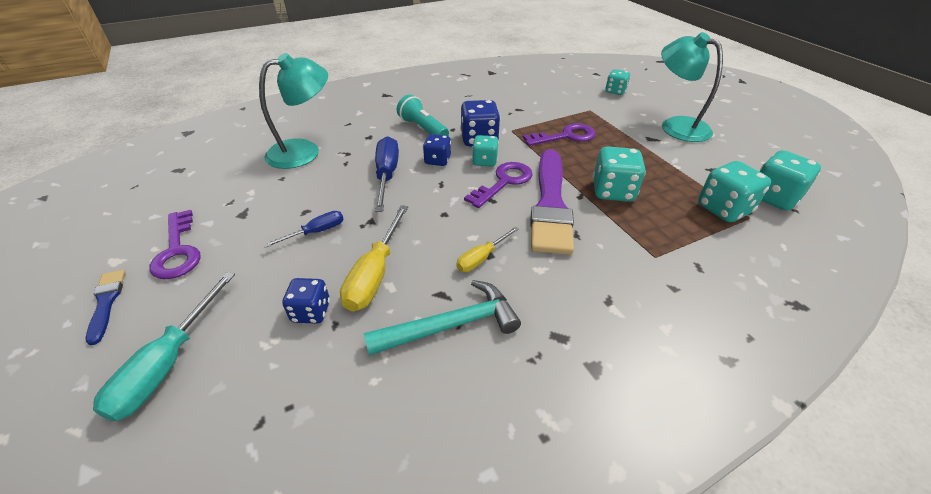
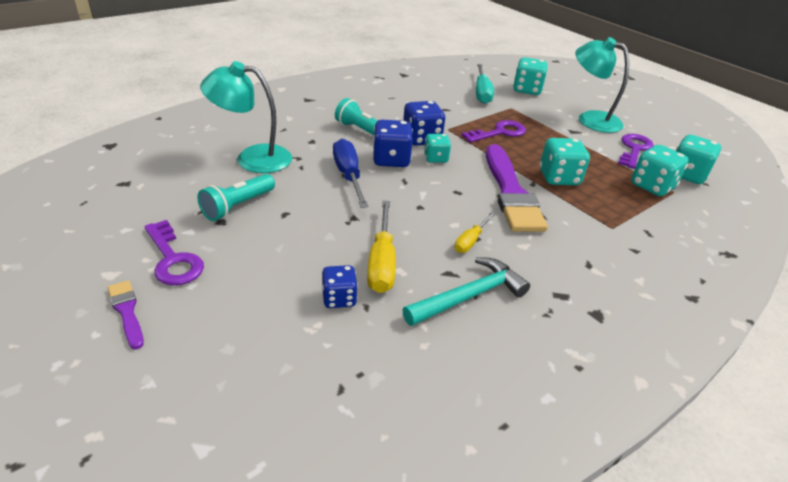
camera: 15 degrees left, 5 degrees down
(106, 302) = (127, 312): blue brush -> purple brush
(168, 363) = (226, 355): turquoise screwdriver -> turquoise screwdriver (482, 93)
(265, 200) = (238, 206): none -> turquoise flashlight
(304, 151) = (252, 158): turquoise lamp -> turquoise lamp turned 135 degrees counterclockwise
(316, 232) = (306, 231): blue screwdriver -> none
(437, 160) = (391, 160): blue dice -> blue dice, size x1.58
(503, 182) = (461, 176): purple key -> purple key (634, 149)
(615, 91) = (527, 90): turquoise dice -> turquoise dice, size x1.58

